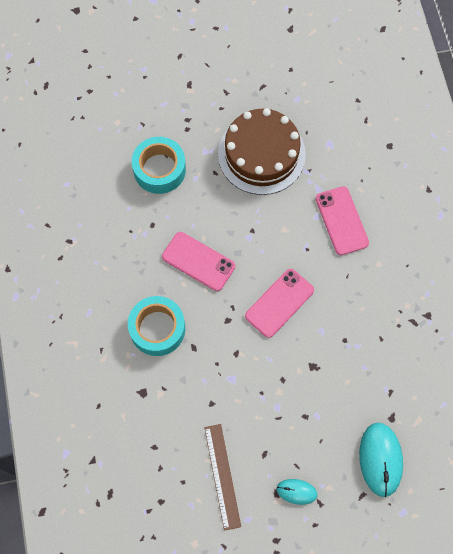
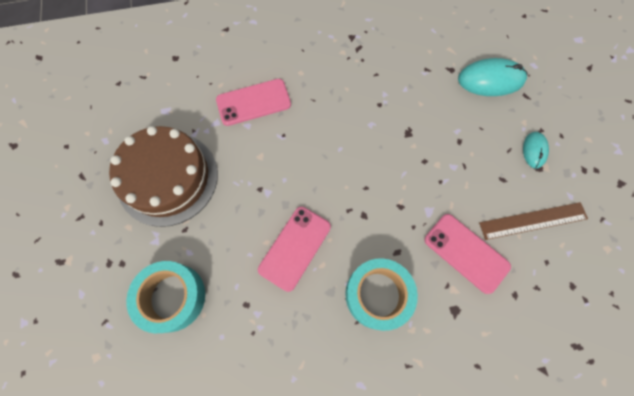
camera: 90 degrees left, 0 degrees up
(279, 303) = (343, 162): pink phone -> pink phone (466, 253)

